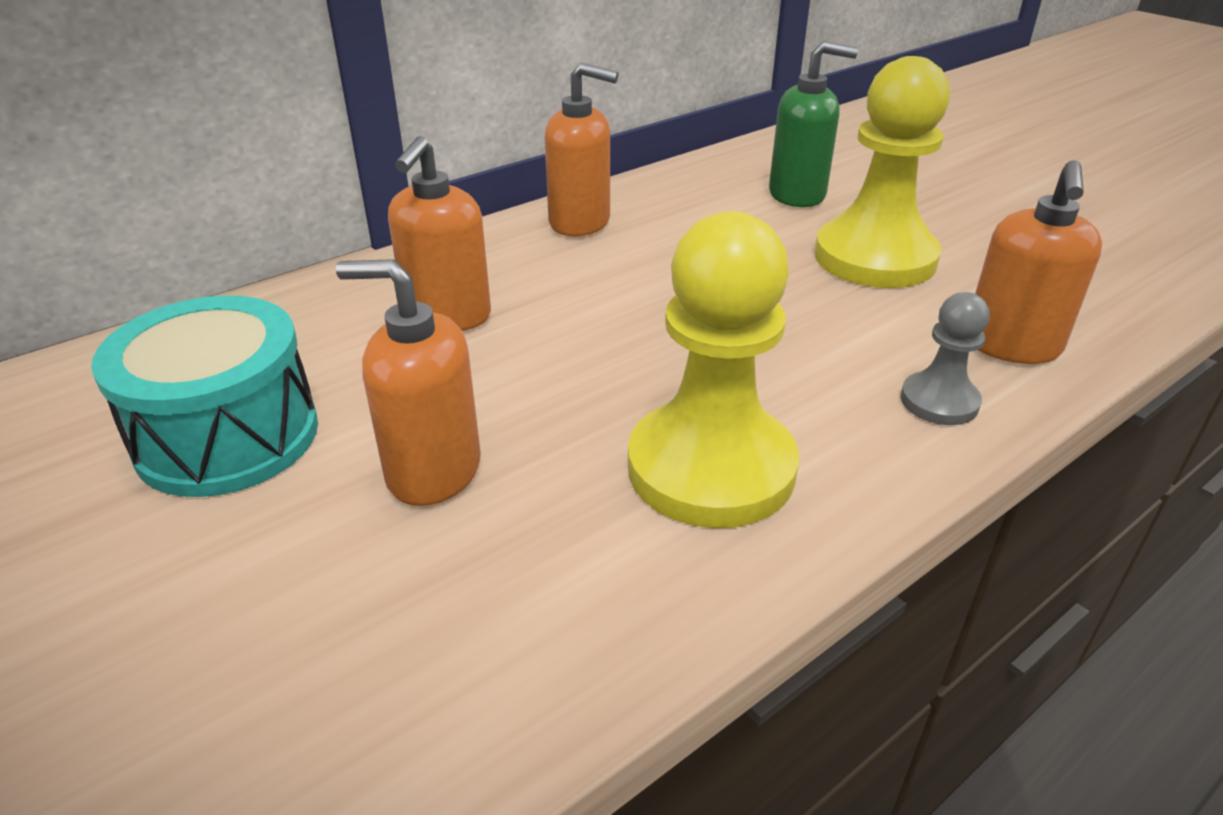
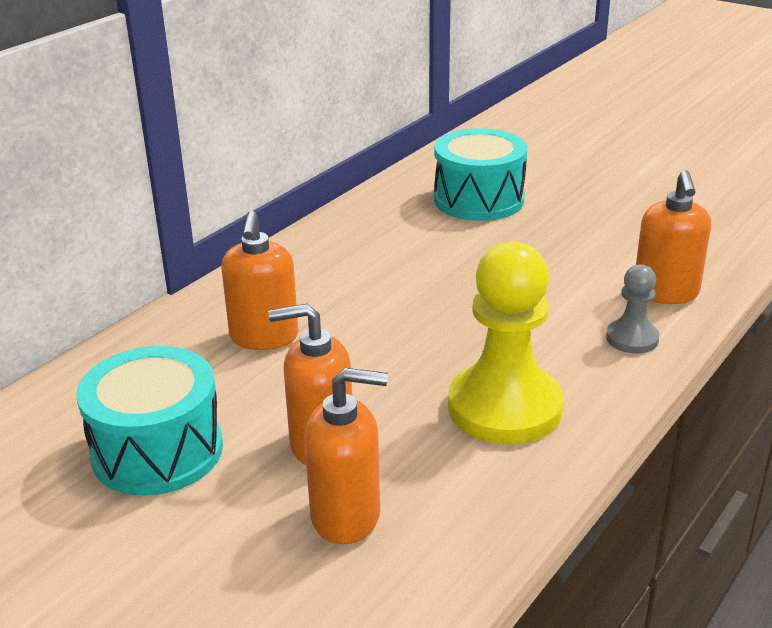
camera: 15 degrees left, 5 degrees down
(580, 222) = (324, 247): orange soap dispenser -> orange soap dispenser (346, 516)
(797, 195) = (479, 199): green soap dispenser -> turquoise drum
(875, 258) = (554, 243): yellow pawn -> none

